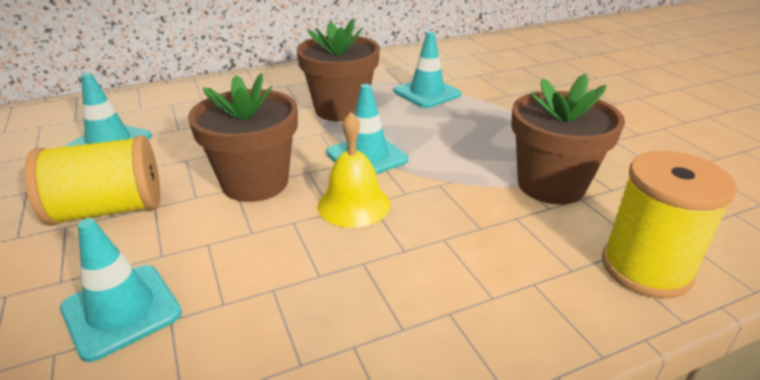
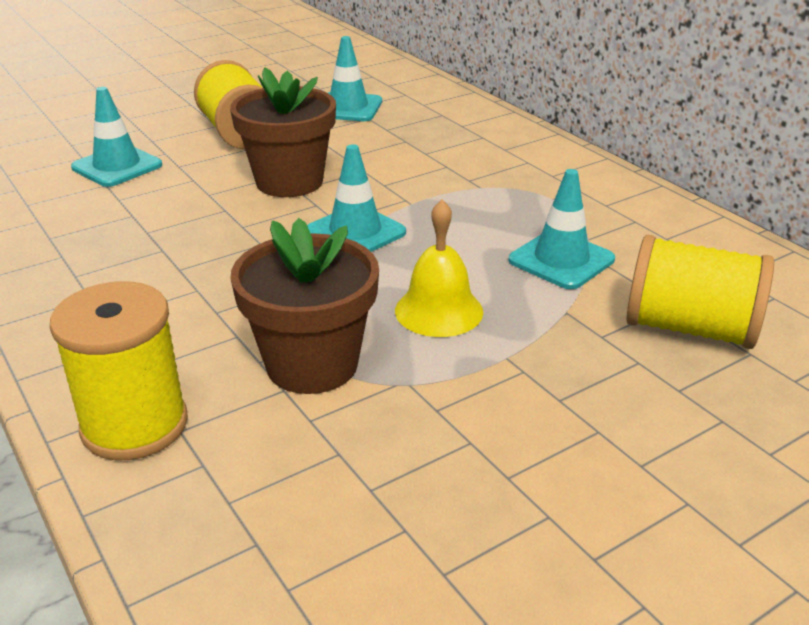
camera: 80 degrees right, 0 degrees up
(341, 109) = (472, 203): brown flower pot -> none
(353, 204) = (255, 235): yellow bell -> yellow bell (439, 311)
(501, 74) = (690, 328): none -> yellow spool

